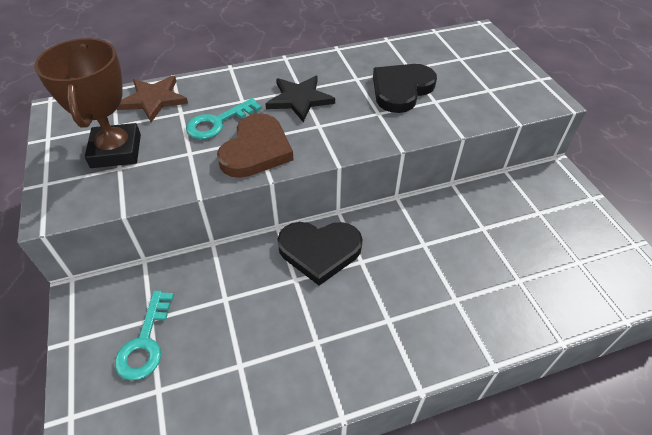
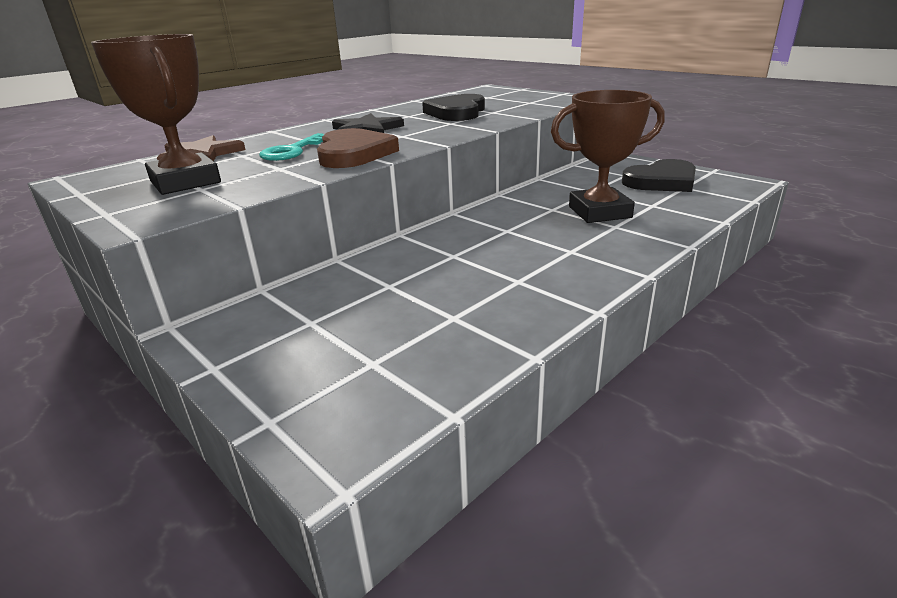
camera: 25 degrees left, 20 degrees down
(145, 342) = (320, 337): turquoise key -> none
(319, 251) = (459, 235): black heart -> black heart (662, 181)
(460, 270) = (599, 212): none -> brown trophy

